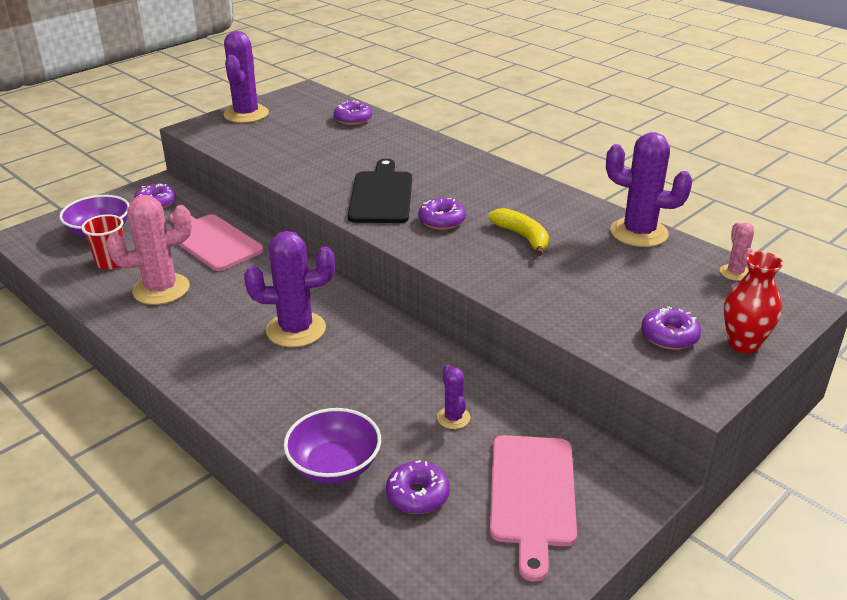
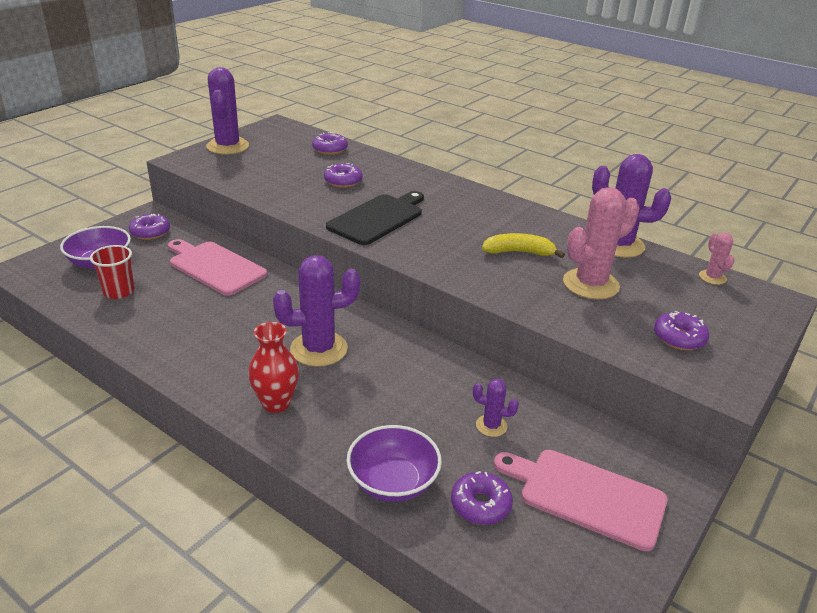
camera: 10 degrees left, 0 degrees up
(161, 289) = (176, 316): pink cactus -> pink cactus (590, 284)
(381, 195) = (378, 218): black cutting board -> black cutting board turned 45 degrees clockwise
(442, 221) = (441, 240): purple donut -> purple donut (343, 181)
(453, 418) = (491, 426): purple cactus -> purple cactus turned 45 degrees counterclockwise
(523, 237) = (519, 252): yellow banana -> yellow banana turned 45 degrees counterclockwise
(532, 495) = (586, 496): pink cutting board -> pink cutting board turned 120 degrees clockwise
(743, 344) = (744, 342): red vase -> red vase (276, 403)

